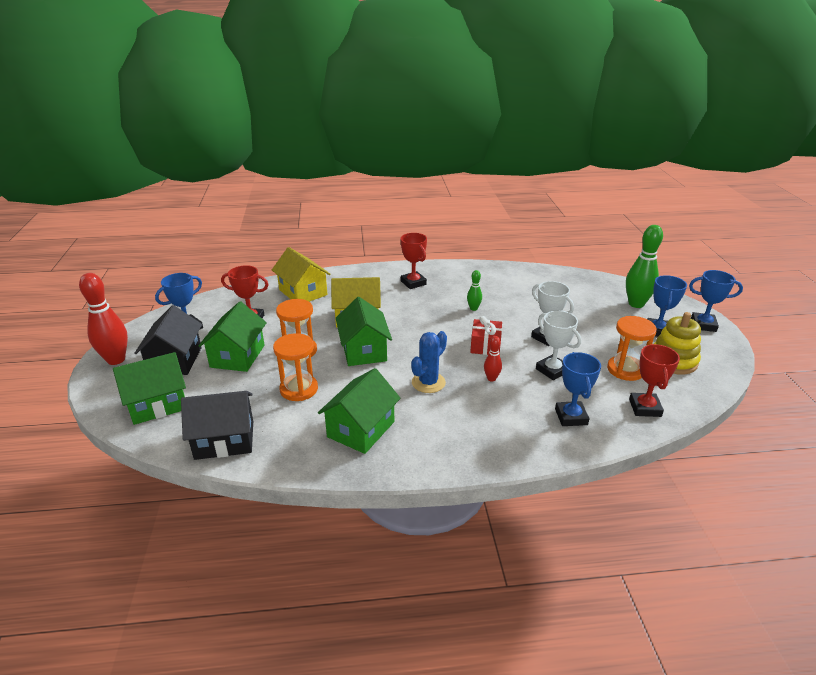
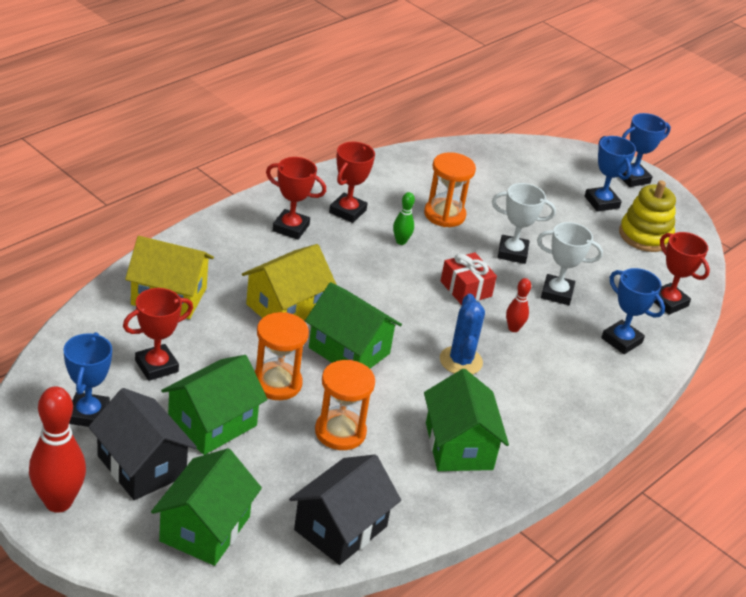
camera: 45 degrees left, 5 degrees up
(237, 356) = (212, 424): green house -> green house turned 75 degrees clockwise
(459, 285) = (347, 211): none -> red trophy
(625, 370) = (616, 264): orange hourglass -> orange hourglass (444, 215)
(636, 304) = (552, 172): green bowling pin -> none

